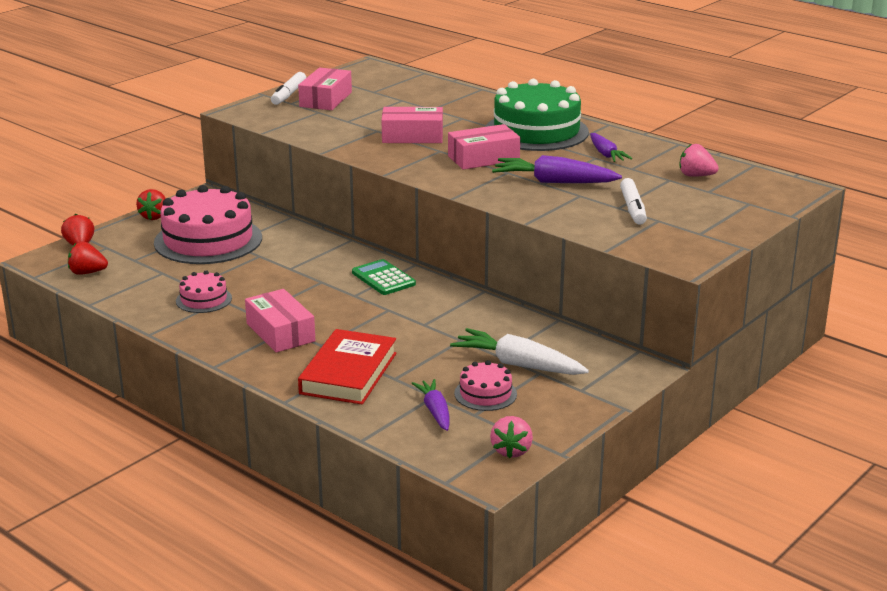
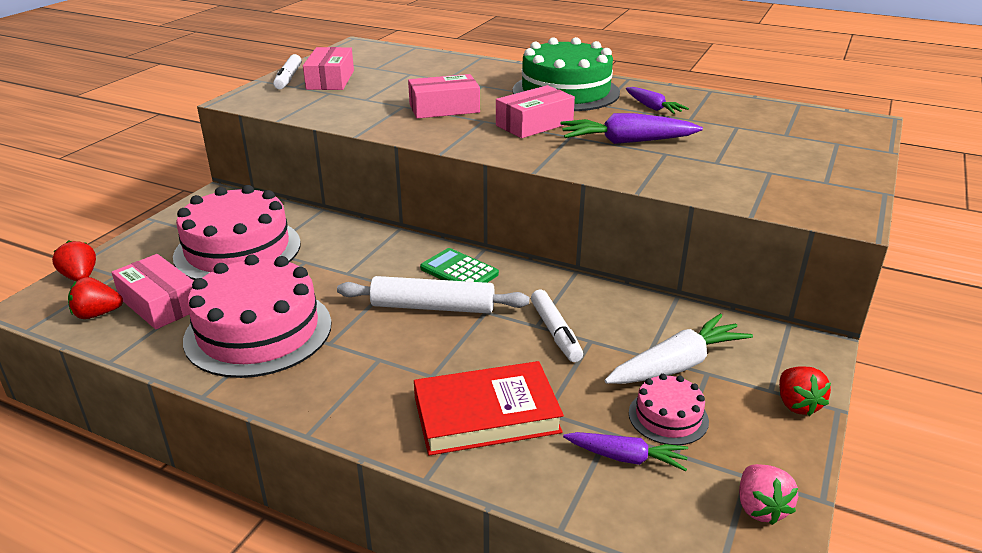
camera: 15 degrees left, 5 degrees up
(154, 216) = (165, 228): red strawberry -> red strawberry (797, 404)
(203, 299) = (258, 331): pink cake -> pink cake, size x2.10
(280, 332) = (373, 365): pink box -> pink box (160, 303)
(347, 301) = (433, 307): none -> white rolling pin
(349, 373) = (486, 415): red book -> red book turned 75 degrees clockwise
(435, 411) = (626, 458): purple carrot -> purple carrot turned 135 degrees clockwise
(518, 364) = (677, 365): white carrot -> white carrot turned 135 degrees clockwise
(632, 208) = (732, 162): white marker -> white marker (555, 332)
(696, 176) = (758, 120): pink strawberry -> none

